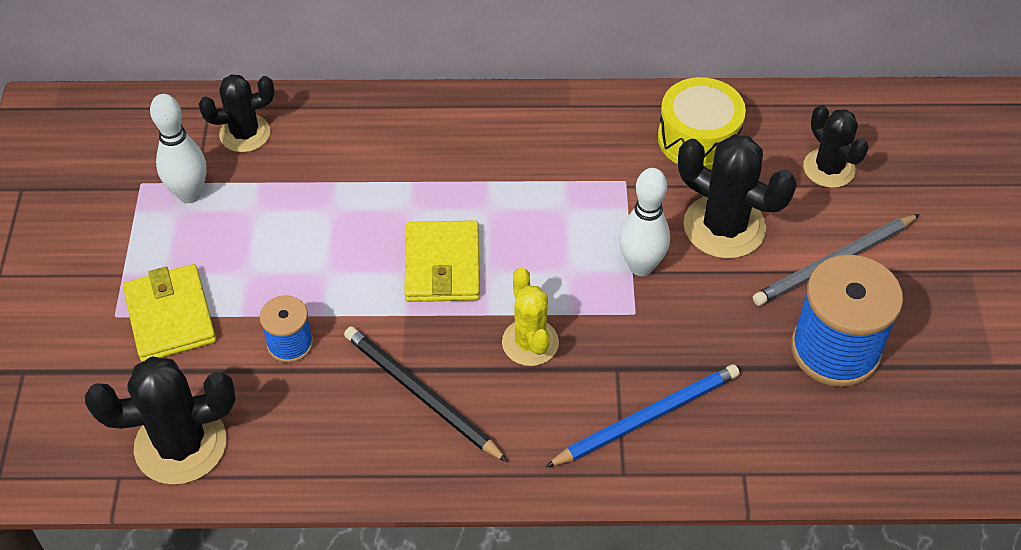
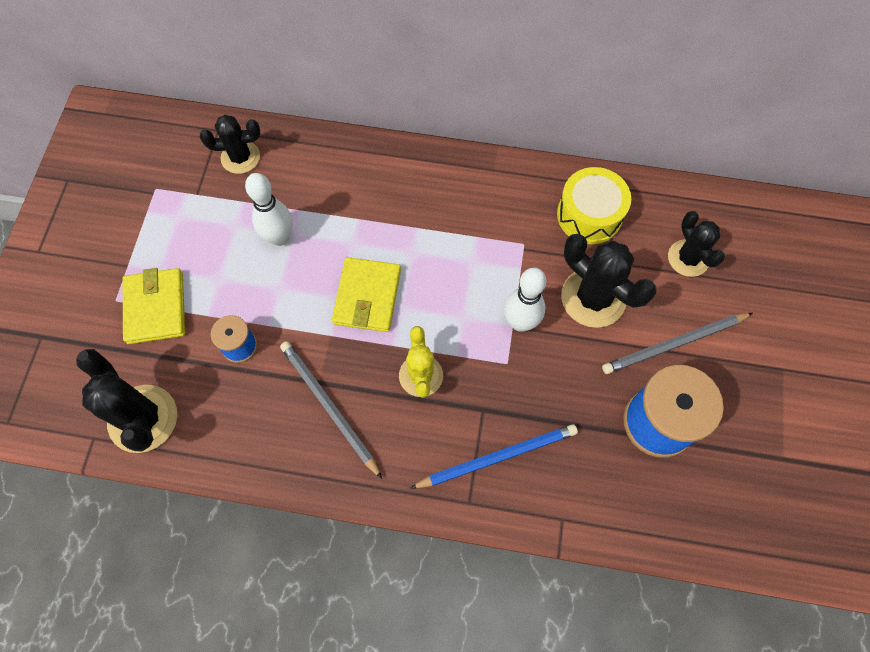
camera: 10 degrees right, 15 degrees up
(180, 444) = (143, 418): black cactus -> black cactus turned 60 degrees clockwise
(189, 194) = (189, 204): white bowling pin -> white bowling pin (279, 238)
(421, 394) = (329, 407): black pencil -> grey pencil

